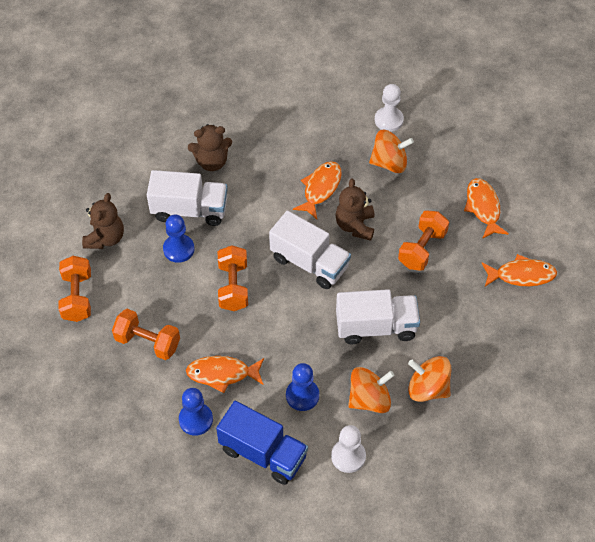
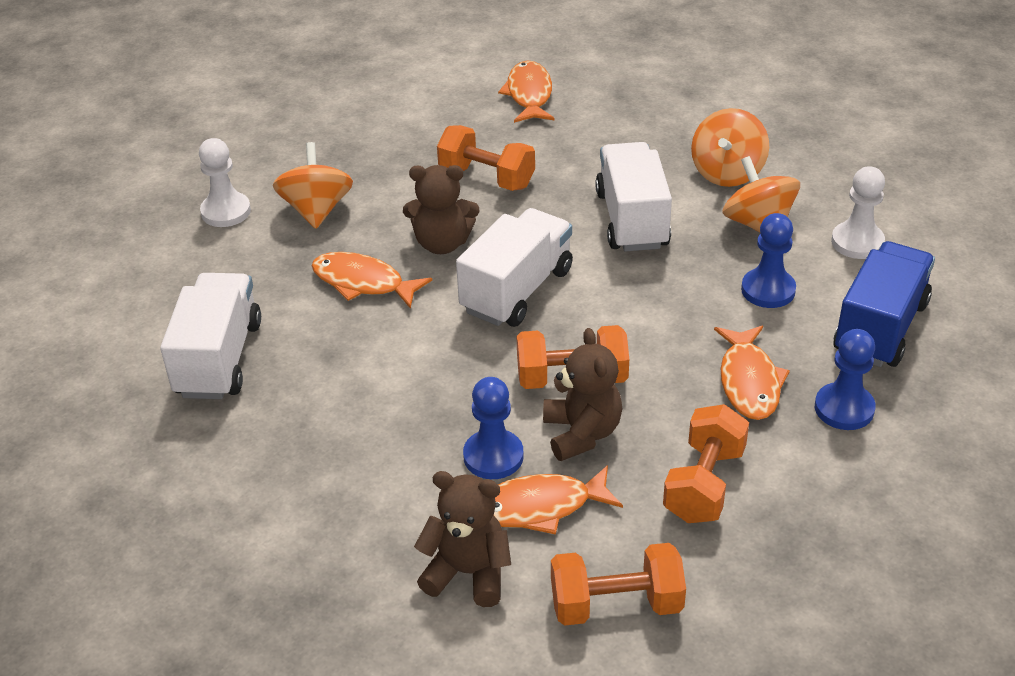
camera: 90 degrees left, 15 degrees down
(189, 210) = (401, 447): white truck -> white truck (219, 359)
(212, 162) = (286, 423): brown teddy bear -> brown teddy bear (581, 433)
(483, 207) = (411, 123): orange fish -> orange fish (540, 507)

